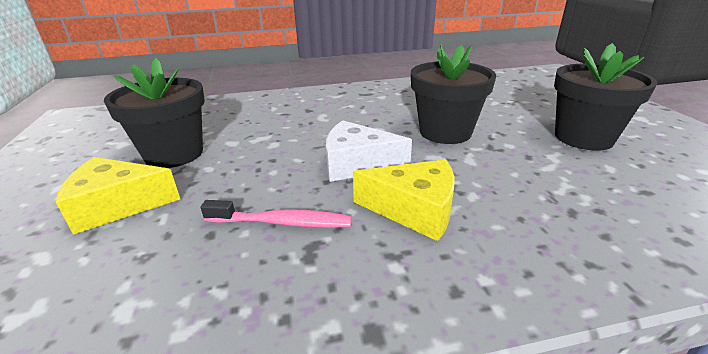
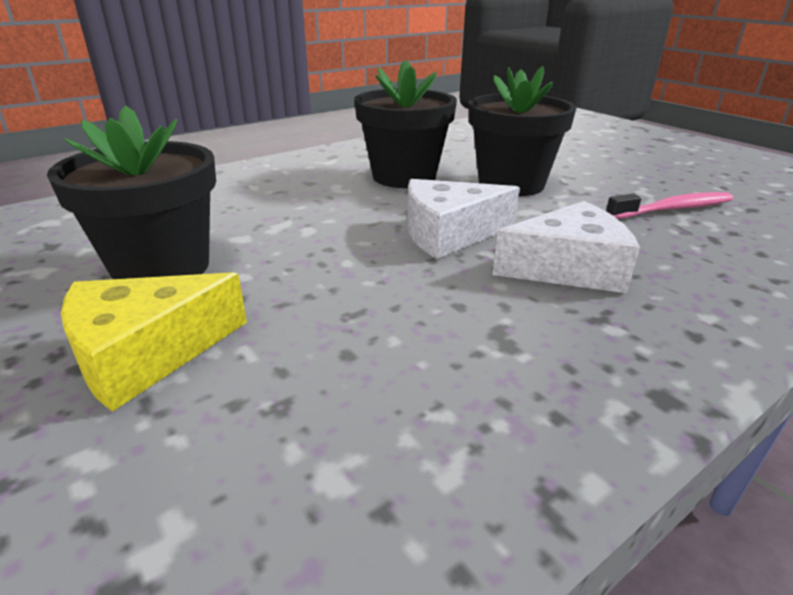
camera: 25 degrees left, 0 degrees up
(282, 222) = (431, 316): pink toothbrush -> pink toothbrush (673, 209)
(414, 209) = (568, 268): yellow cheese -> white cheese
(583, 138) = (651, 170): black flower pot -> black flower pot (404, 176)

